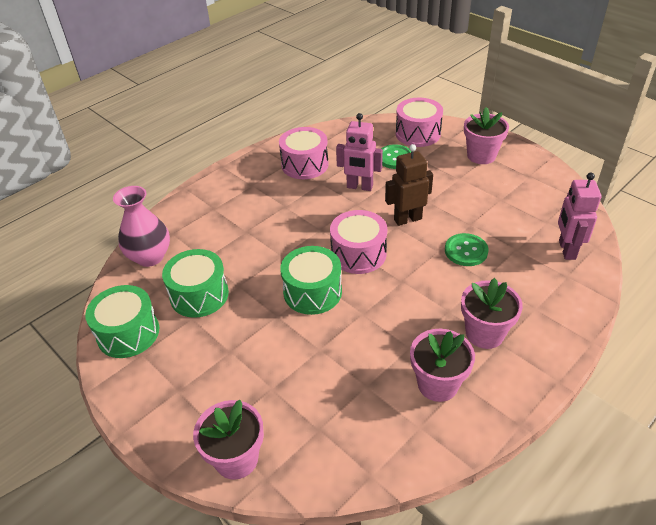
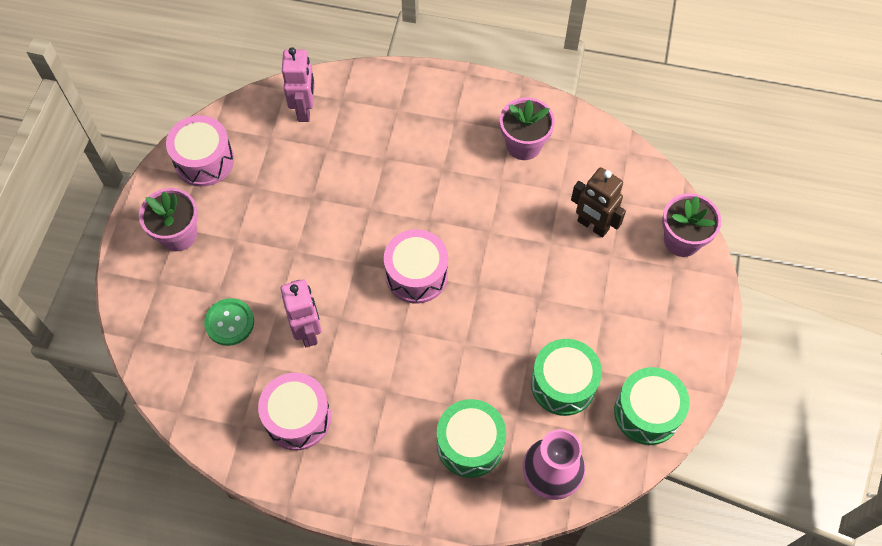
camera: 125 degrees left, 20 degrees up
(312, 292) = (492, 286): green drum -> green drum (470, 444)
(407, 219) = (337, 257): brown robot -> brown robot (592, 225)
(418, 134) = (162, 322): pink drum -> pink drum (204, 160)
(466, 251) = (355, 186): green button -> none
(484, 333) = (450, 134): pink flower pot -> none
(566, 250) = (305, 109): pink robot -> pink robot turned 60 degrees counterclockwise

